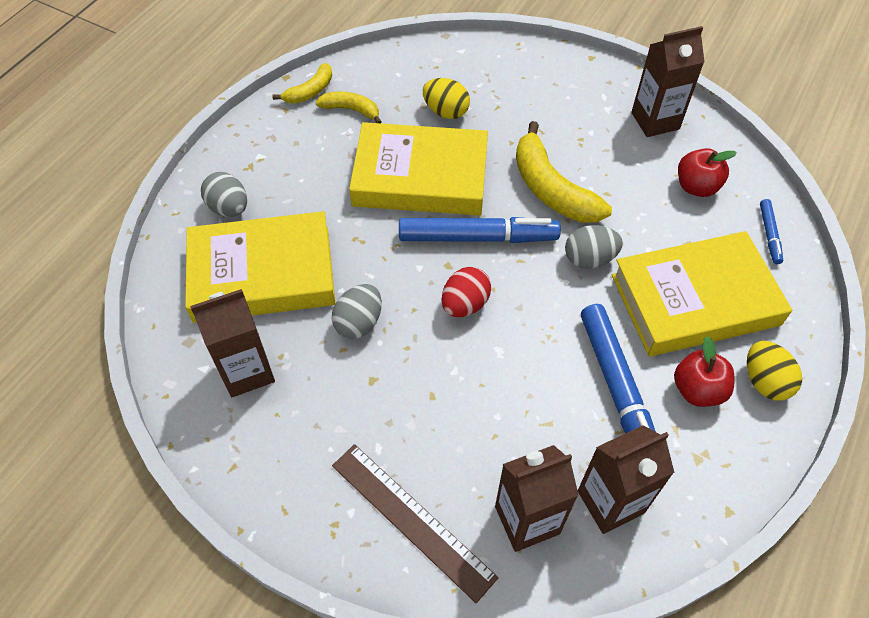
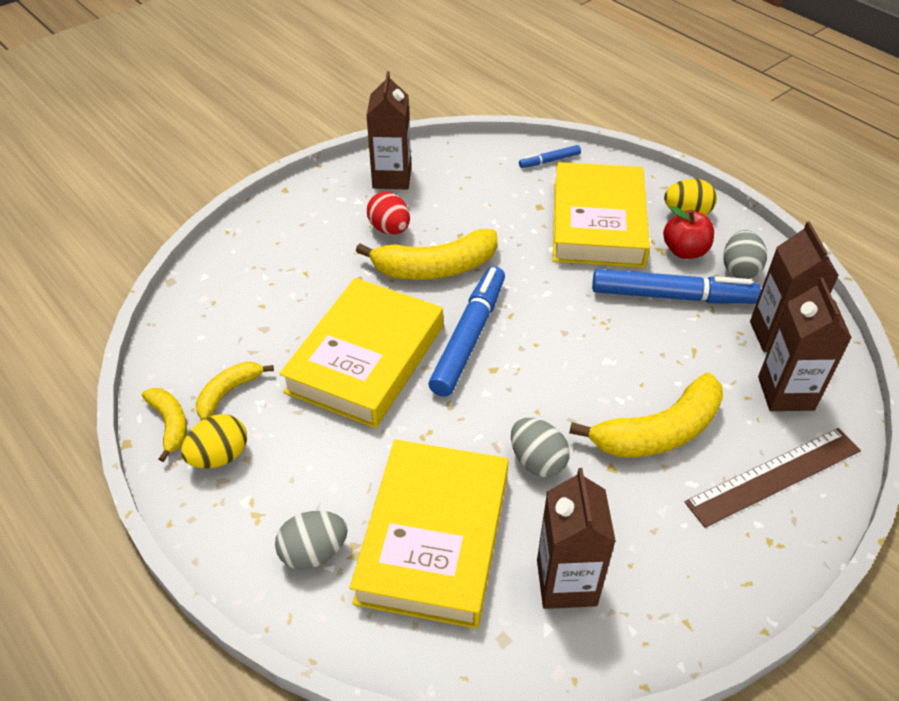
camera: 70 degrees left, 10 degrees down
(428, 410) = (659, 432): none -> yellow banana
(446, 112) = (286, 313): yellow egg -> yellow egg (219, 456)
(465, 304) = (546, 370): red egg -> red egg (389, 229)
(589, 259) = (529, 269): grey egg -> grey egg (739, 269)
(696, 187) = (480, 181): red apple -> none
(769, 234) = (549, 161): blue marker -> blue marker turned 135 degrees clockwise

